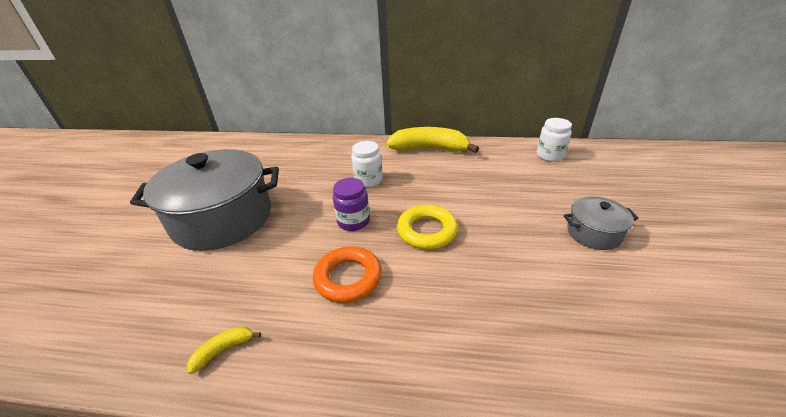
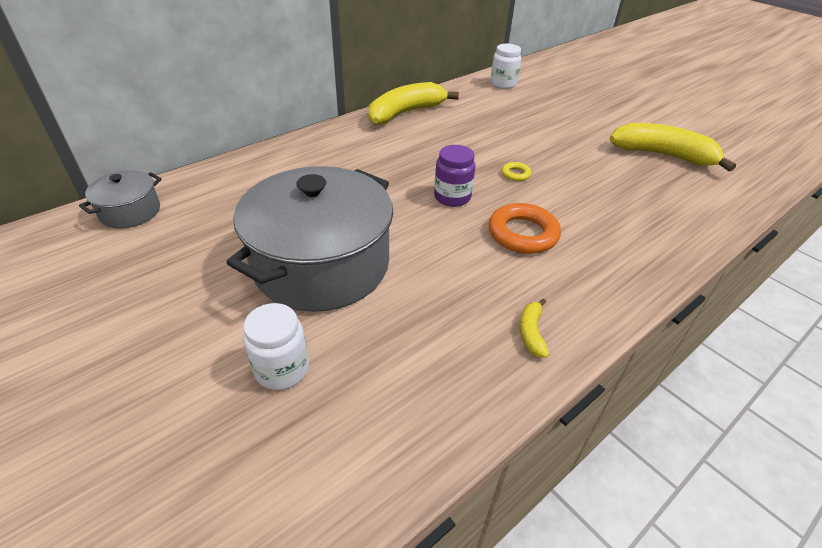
camera: 50 degrees left, 5 degrees up
(368, 180) = (401, 161): white jar -> white jar (282, 369)
(427, 231) = (515, 174): yellow ring -> yellow ring, size x0.48
(593, 233) = (604, 125): grey pot -> grey pot (130, 212)
(614, 298) = (663, 155): none -> yellow banana

